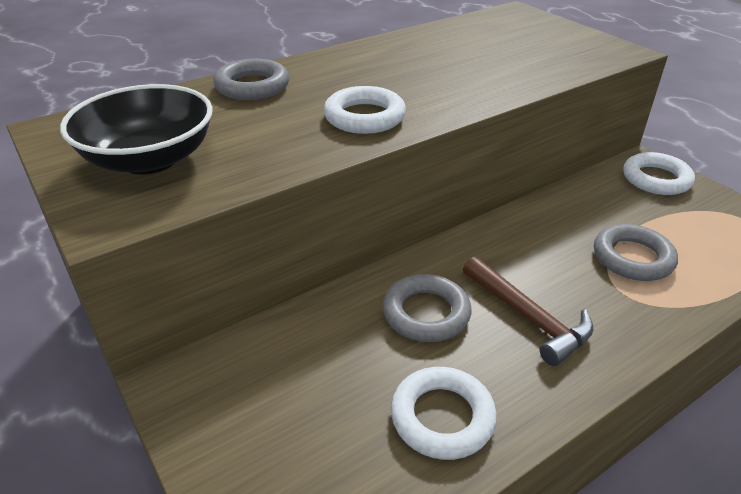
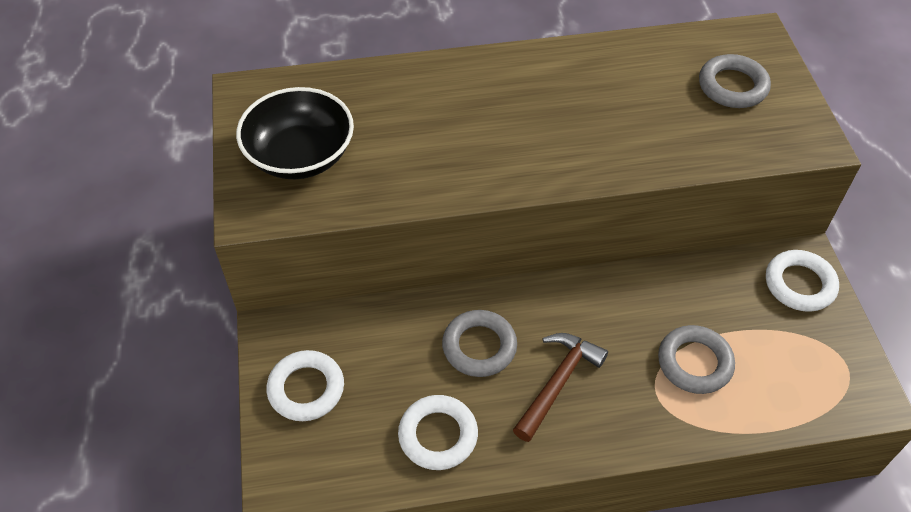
camera: 25 degrees right, 15 degrees up
(252, 86) = (419, 84): grey ring -> grey ring (732, 86)
(364, 117) = (490, 160): white ring -> white ring (306, 389)
(528, 317) = (558, 383): brown hammer -> brown hammer turned 135 degrees counterclockwise

